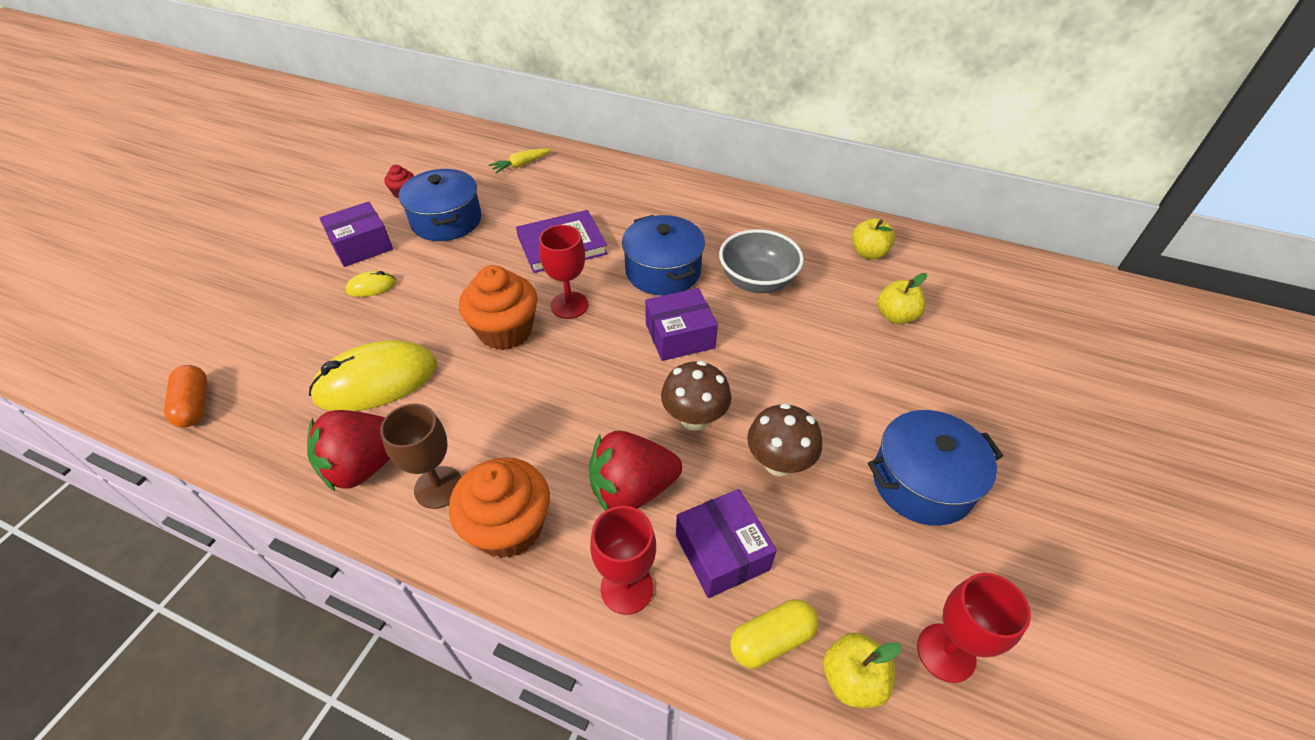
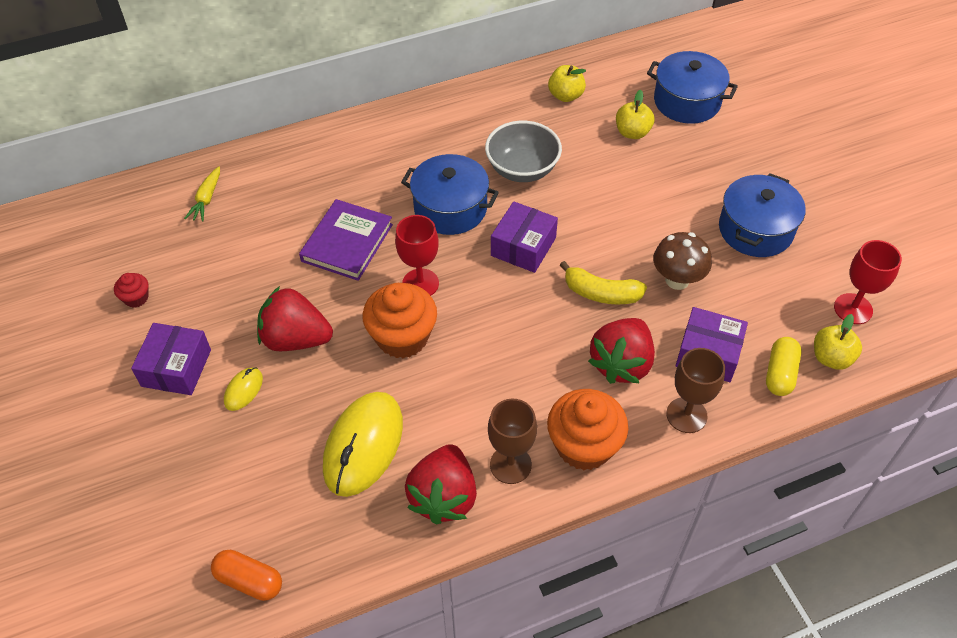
camera: 45 degrees left, 5 degrees up
(444, 280) = (295, 339): none -> red strawberry
(446, 220) = (218, 293): blue pot -> blue pot (687, 101)
(627, 588) = (686, 415): red goblet -> brown goblet
(694, 419) = (601, 293): brown mushroom -> yellow banana

